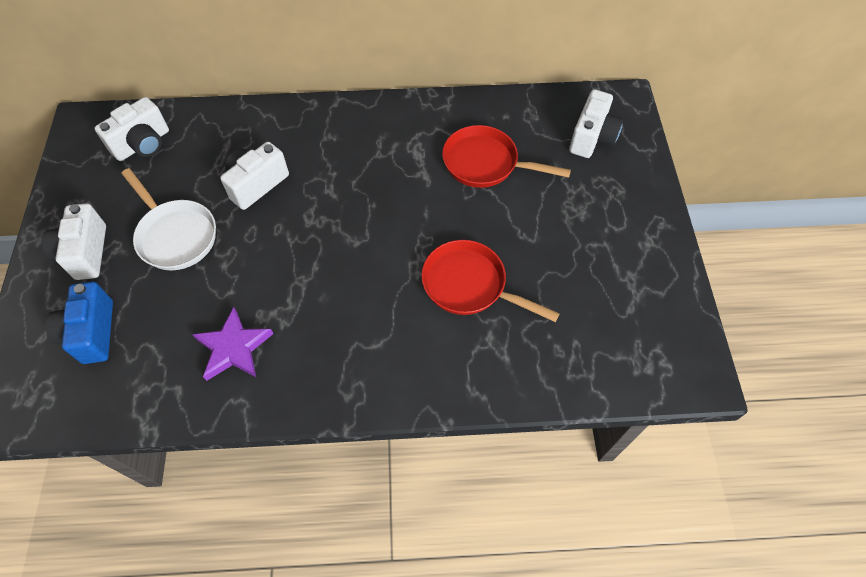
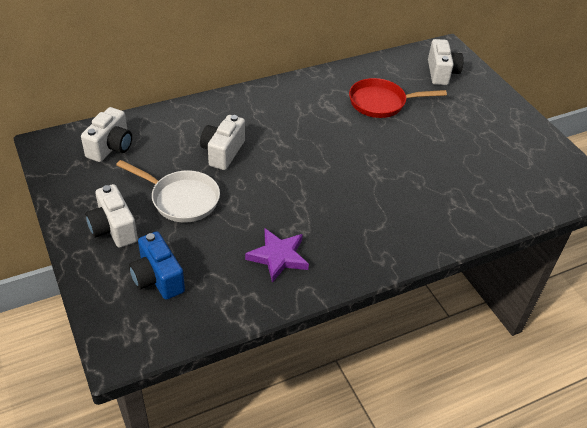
camera: 25 degrees left, 15 degrees down
(469, 285) = (419, 175): red pan -> none

